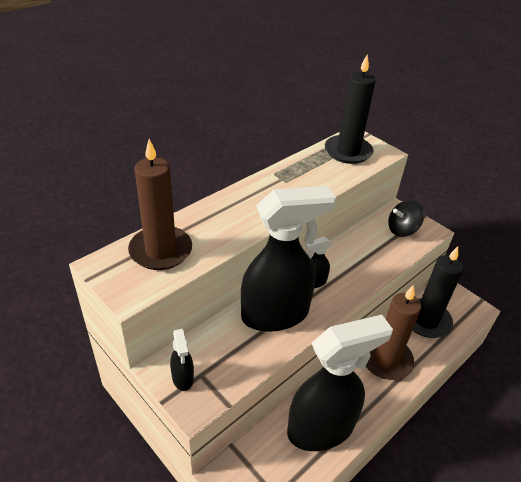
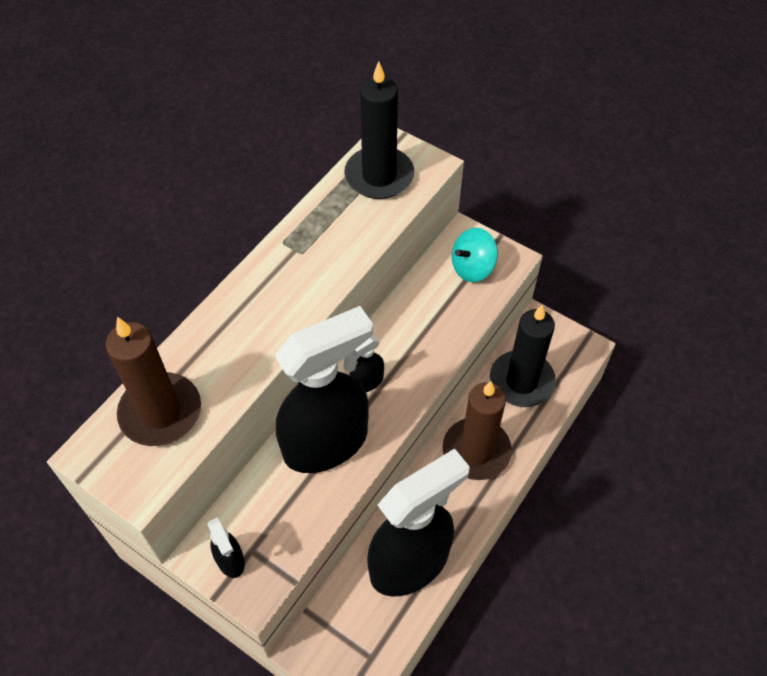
camera: 10 degrees left, 15 degrees up
(402, 230) = (472, 268): black spinning top -> turquoise spinning top

